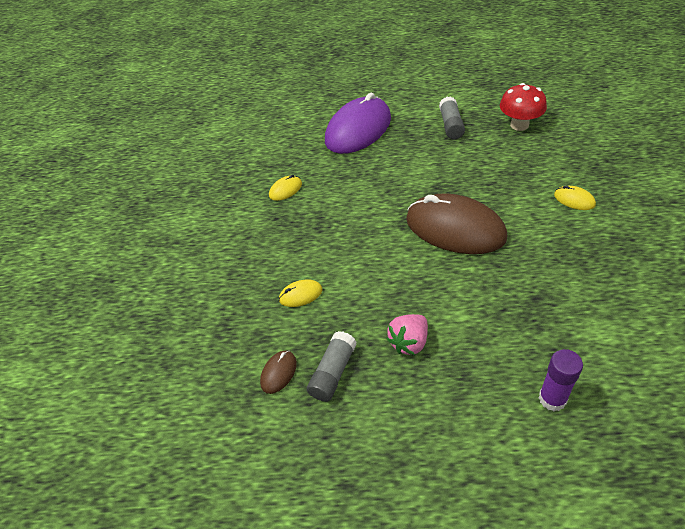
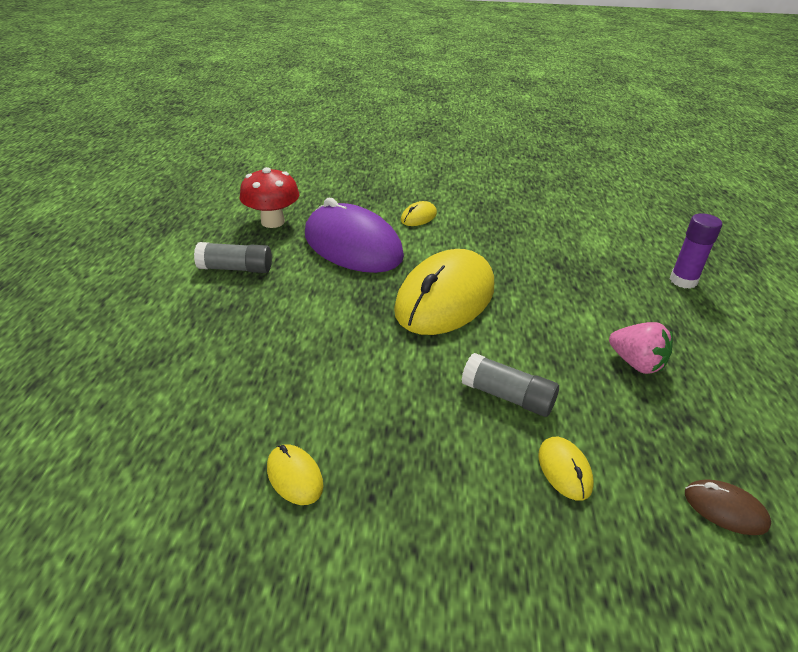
camera: 90 degrees left, 10 degrees down
(333, 373) = (704, 442): grey glue stick -> grey glue stick (508, 396)
(358, 129) = (177, 359): purple mouse -> purple mouse (352, 245)
(455, 228) = (445, 298): brown mouse -> yellow mouse

